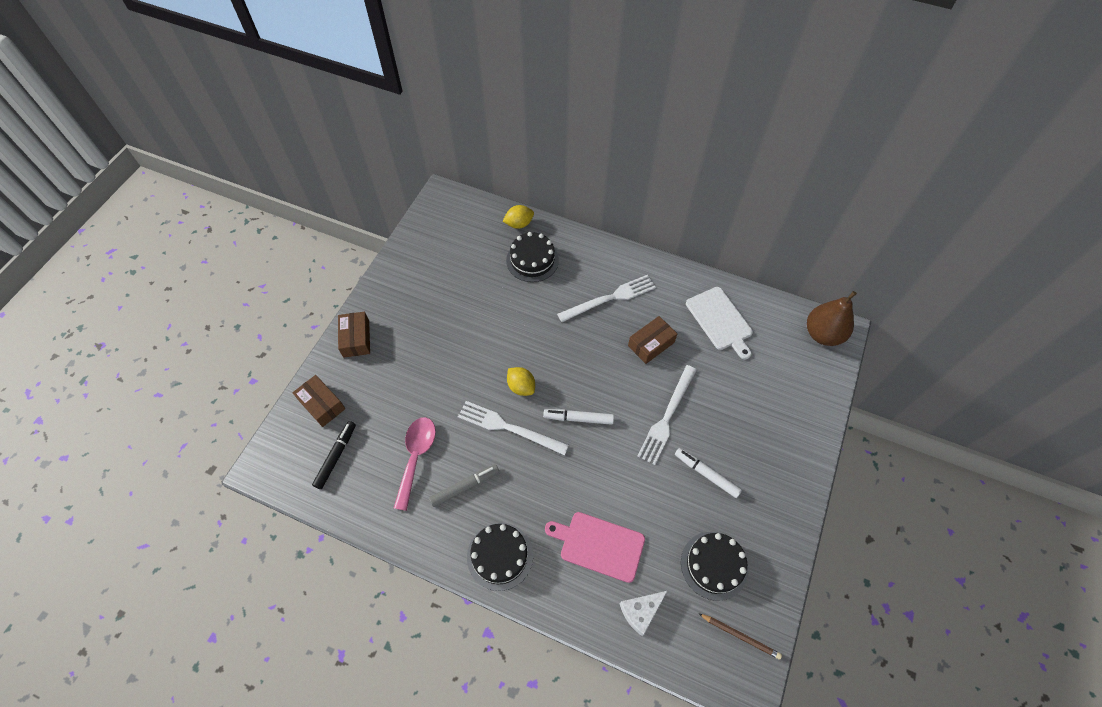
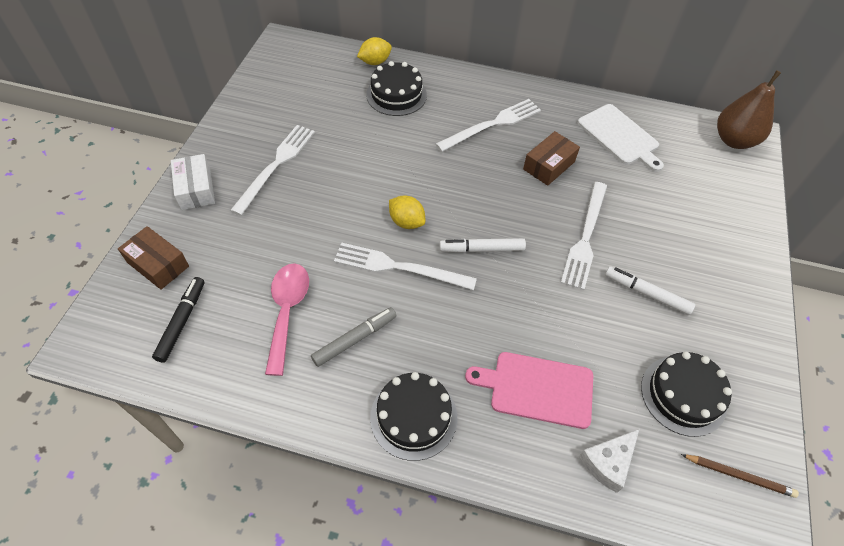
camera: 10 degrees left, 5 degrees down
(356, 339) = (196, 189): brown box -> white box
(422, 323) = (275, 166): none -> white fork

